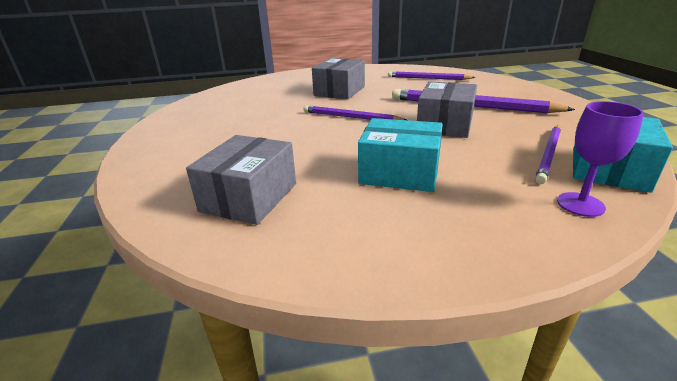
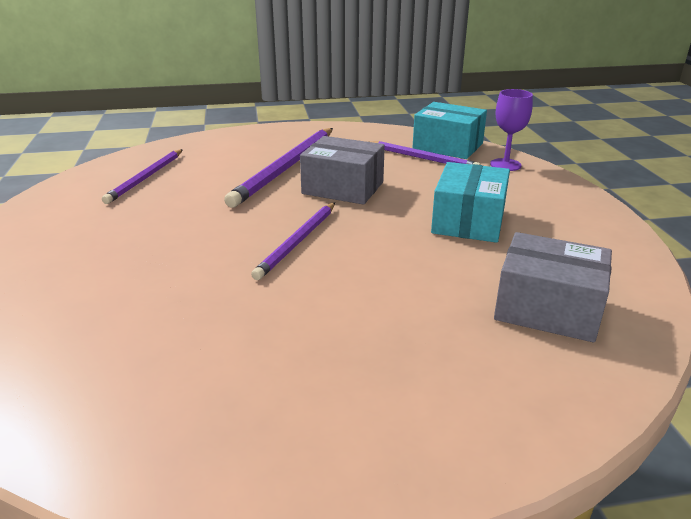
camera: 90 degrees left, 0 degrees up
(339, 91) = (158, 249): grey box -> none

